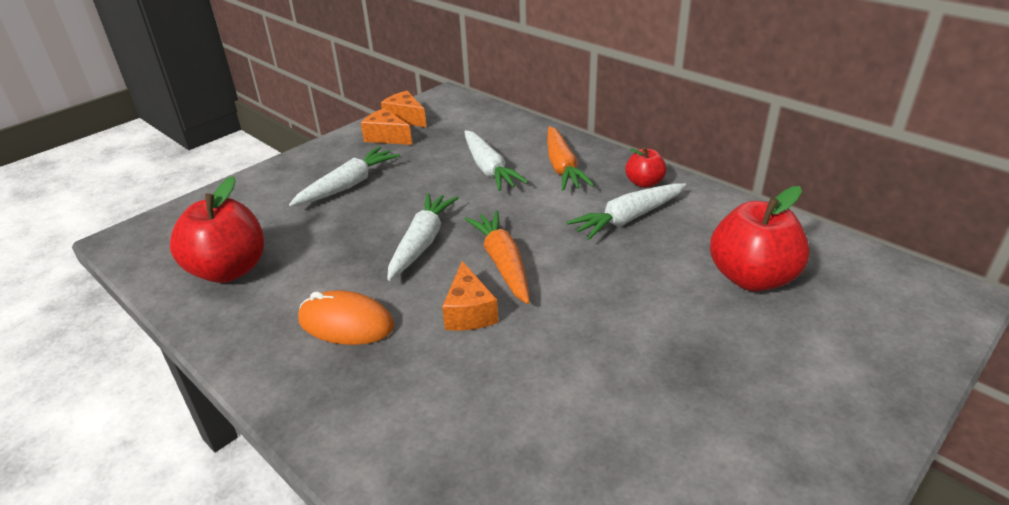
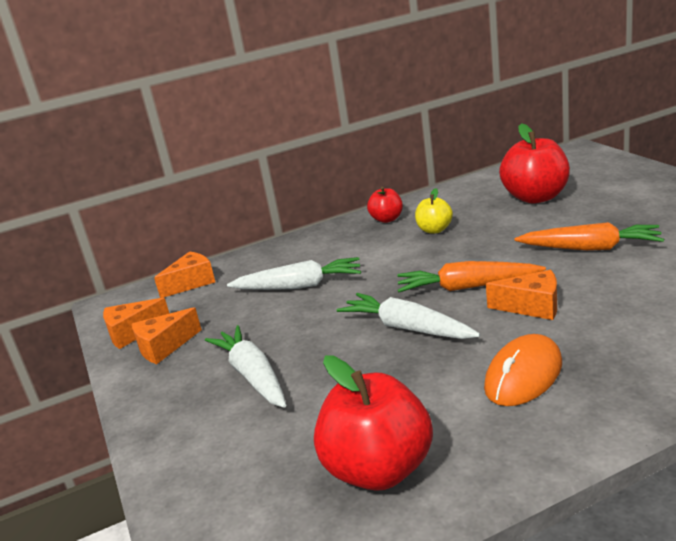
camera: 65 degrees left, 10 degrees down
(485, 117) = (191, 283): none -> orange cheese
(562, 167) = (330, 250): orange carrot -> orange carrot (590, 248)
(628, 218) = (434, 230): white carrot -> yellow apple

